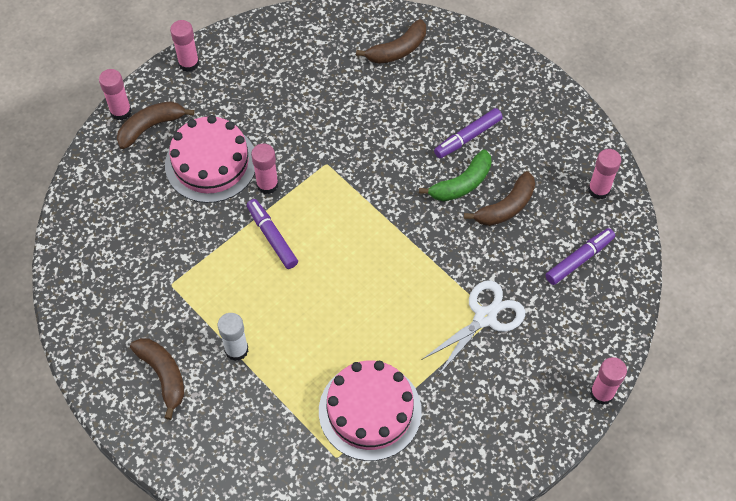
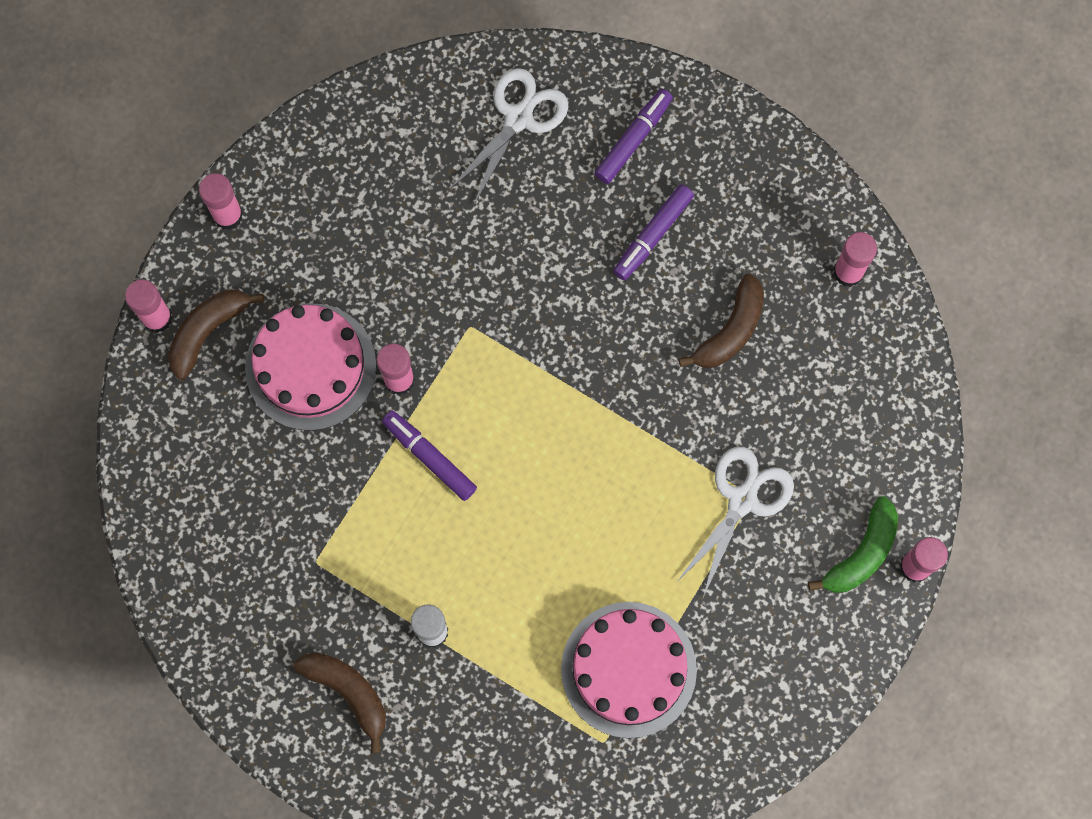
camera: 15 degrees left, 15 degrees up
(397, 50) = (518, 118): brown banana -> white scissors
(462, 184) = (663, 310): green banana -> green banana (862, 553)
(579, 259) = (845, 384): purple marker -> purple marker (633, 140)

